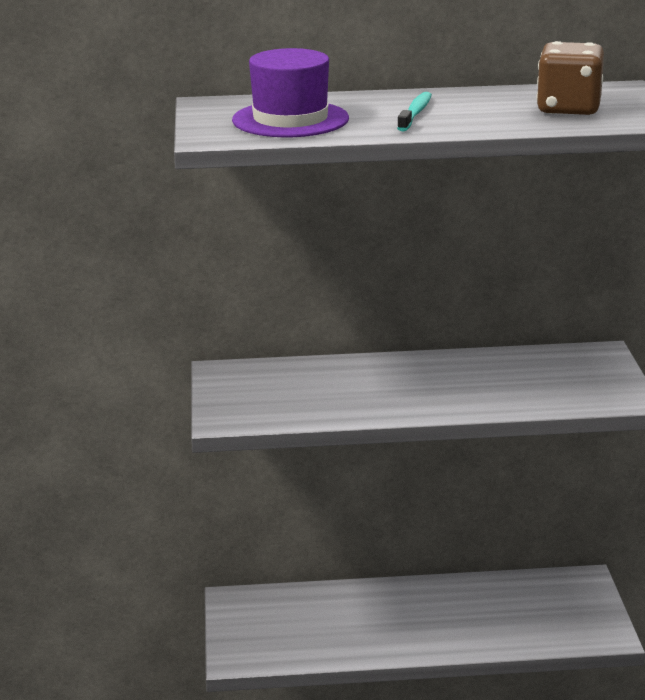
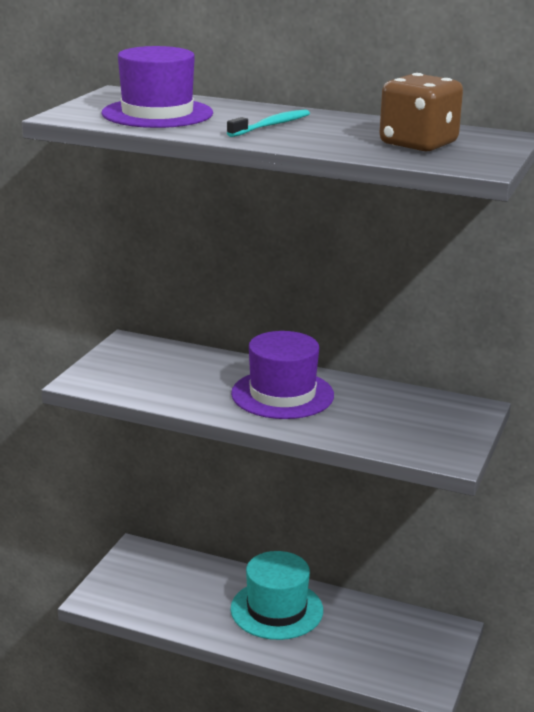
camera: 25 degrees right, 0 degrees up
(419, 611) = (276, 610): none -> turquoise hat
(426, 383) = (282, 394): none -> purple hat

